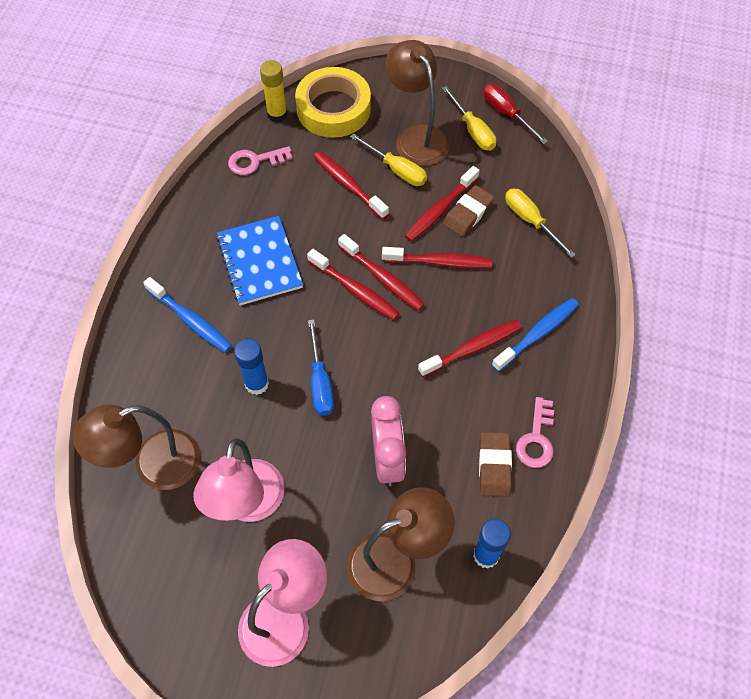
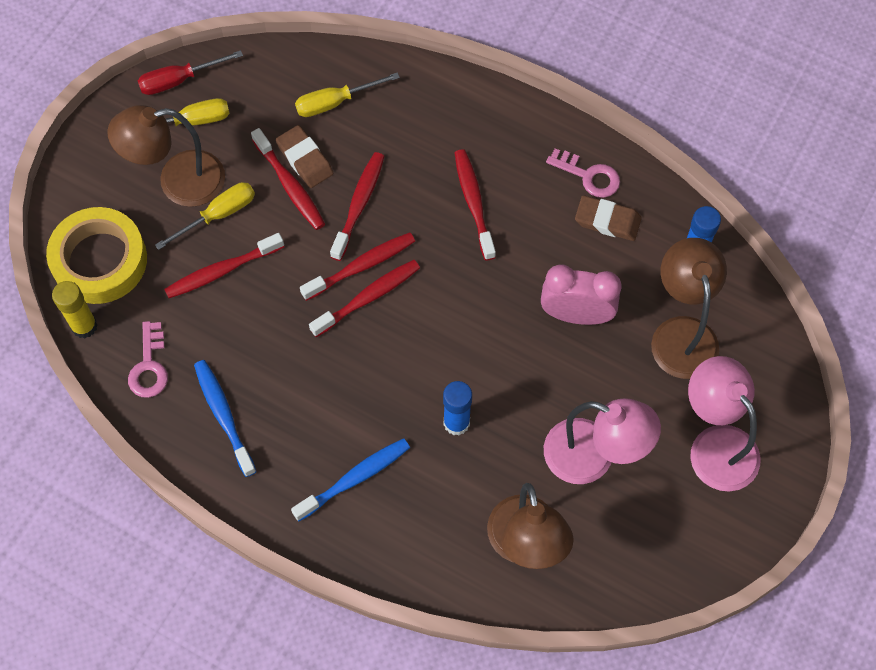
camera: 75 degrees left, 5 degrees up
(260, 262) = (299, 389): blue notebook -> none
(320, 382) = (472, 358): blue screwdriver -> none
(537, 334) = (474, 139): blue toothbrush -> blue toothbrush (223, 415)

